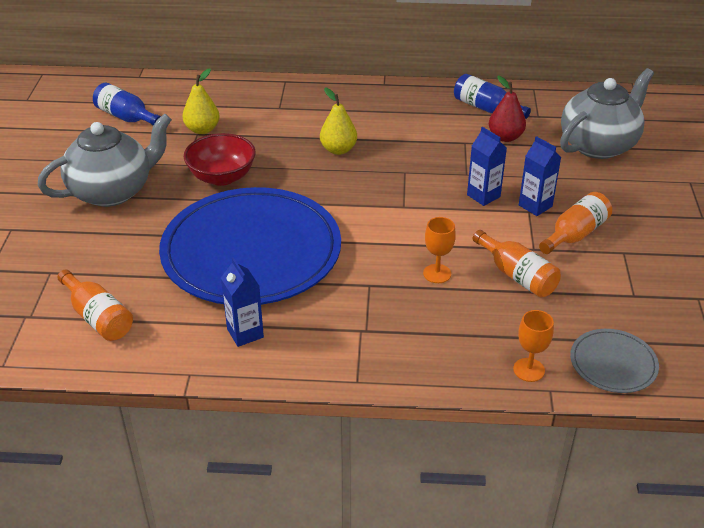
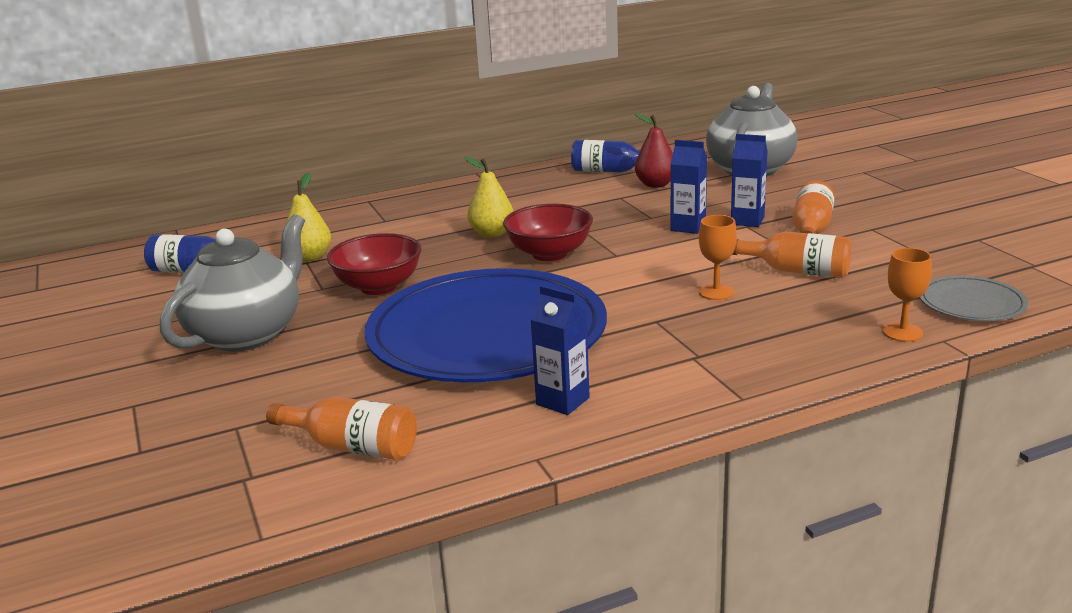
camera: 25 degrees left, 15 degrees down
(359, 187) = (549, 254): none -> red bowl

